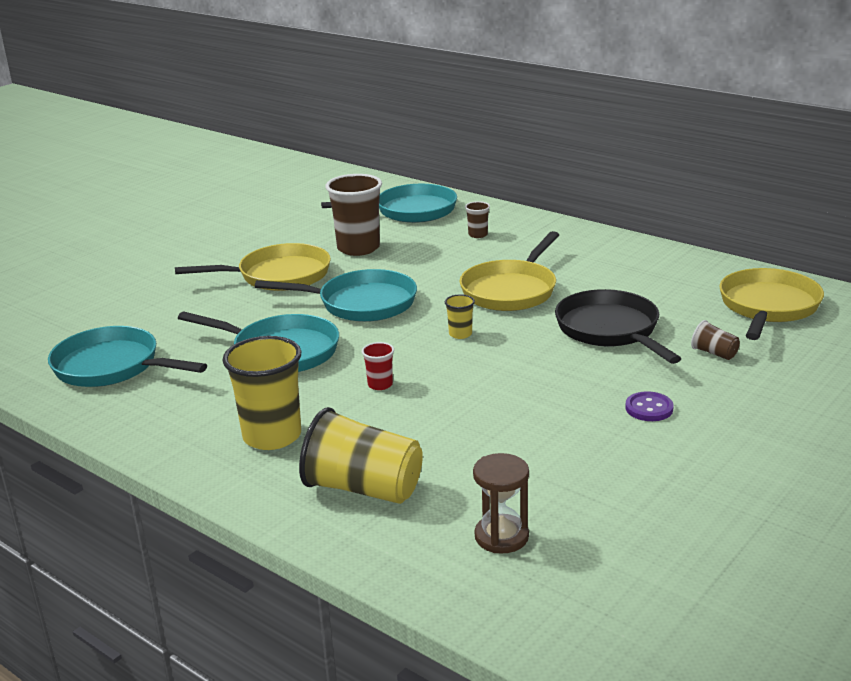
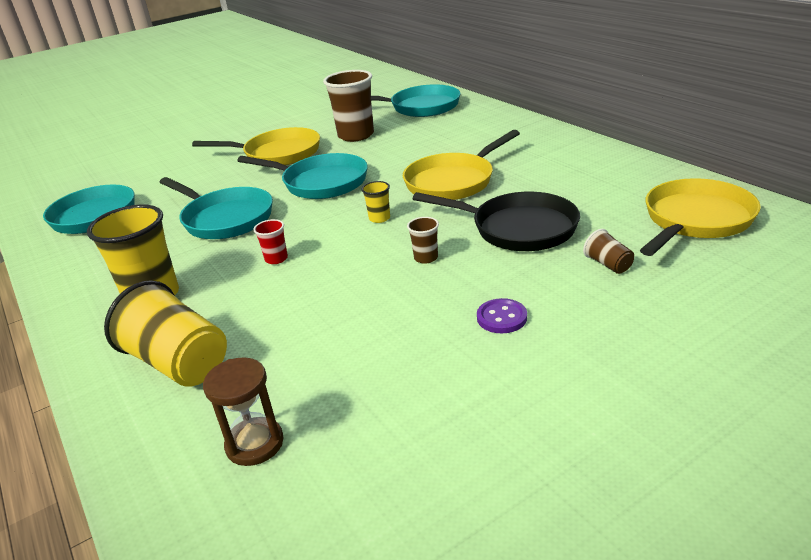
camera: 20 degrees right, 5 degrees up
(478, 235) = (460, 130): brown cup -> brown cup (426, 258)
(610, 330) = (518, 228): black pan -> black pan turned 120 degrees clockwise

